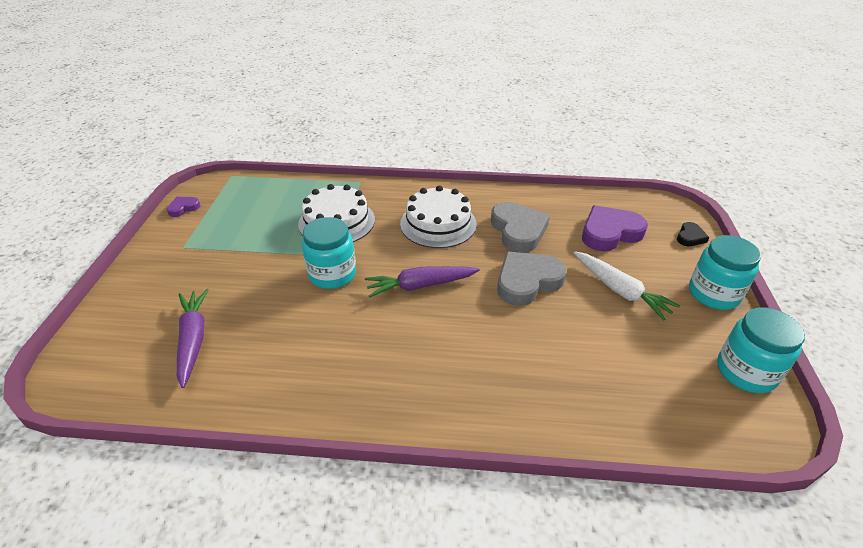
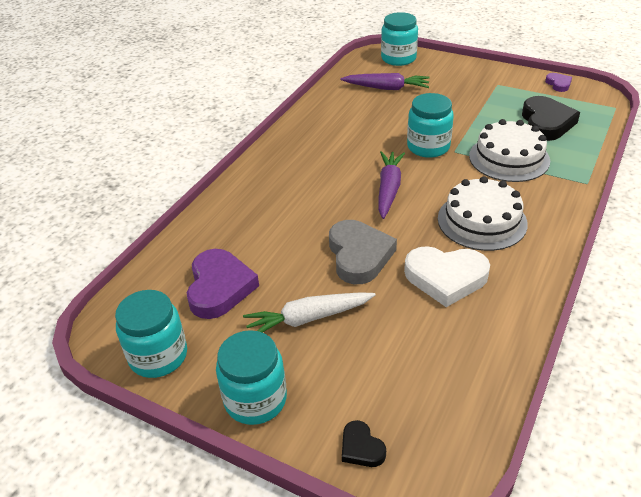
camera: 115 degrees right, 0 degrees up
(94, 349) = (398, 58): none -> turquoise jar
(266, 208) = (546, 123): none -> black heart
(518, 230) = (445, 278): grey heart -> white heart
(610, 233) = (408, 360): purple heart -> purple heart (219, 287)

